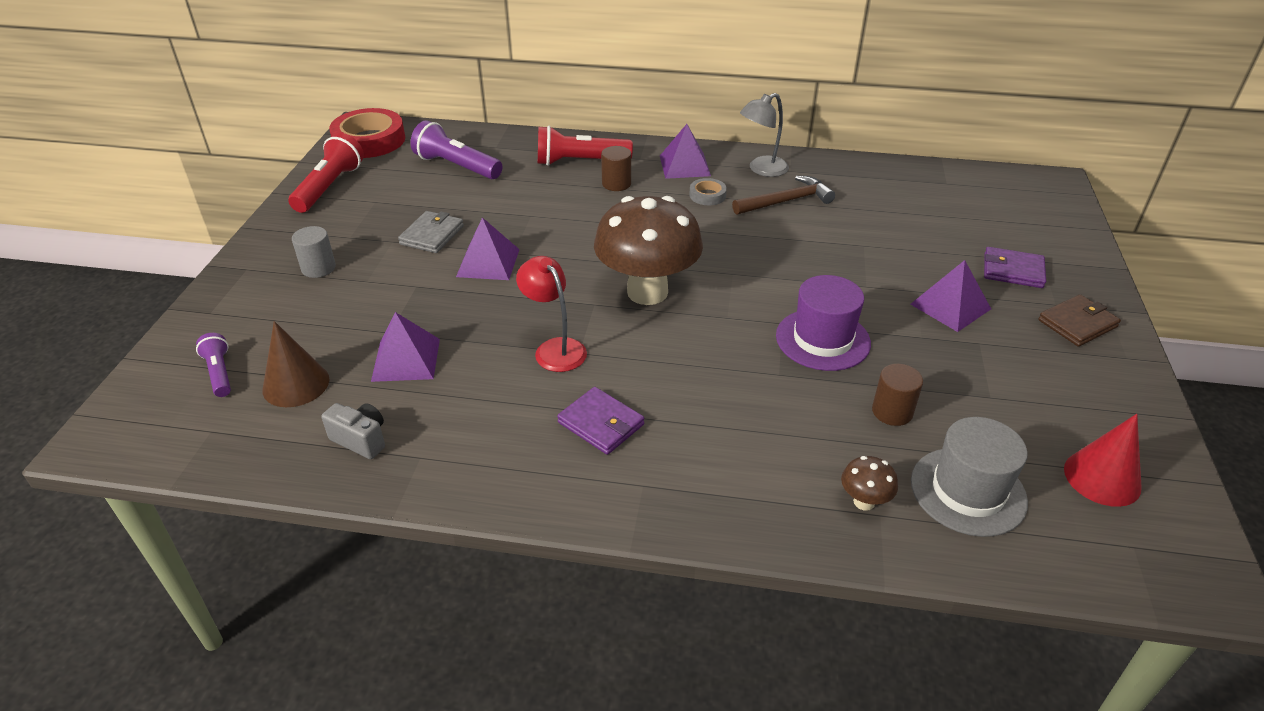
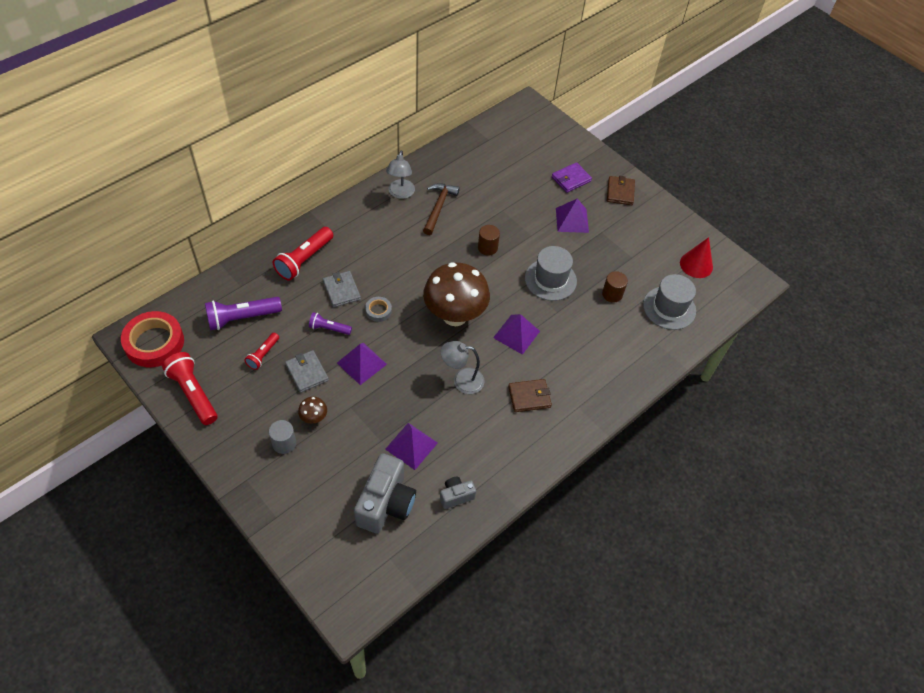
camera: 55 degrees left, 15 degrees up
(220, 373) = (342, 535): purple flashlight -> purple flashlight (329, 328)
(296, 384) = (386, 504): brown cone -> grey camera
(424, 199) = (263, 355): none -> red flashlight
(554, 348) = (461, 380): red lamp -> grey lamp
(572, 201) = (341, 290): none -> grey wallet
(601, 423) = (529, 397): purple wallet -> brown wallet
(616, 184) = (346, 260): brown cylinder -> brown cylinder (487, 248)
(684, 165) = (361, 220): purple pyramid -> purple pyramid (516, 334)
(707, 195) = (399, 232): grey tape -> grey tape (378, 311)
(822, 339) = (550, 279): purple hat -> grey hat
(864, 502) = (647, 343): brown mushroom -> brown mushroom (314, 418)

